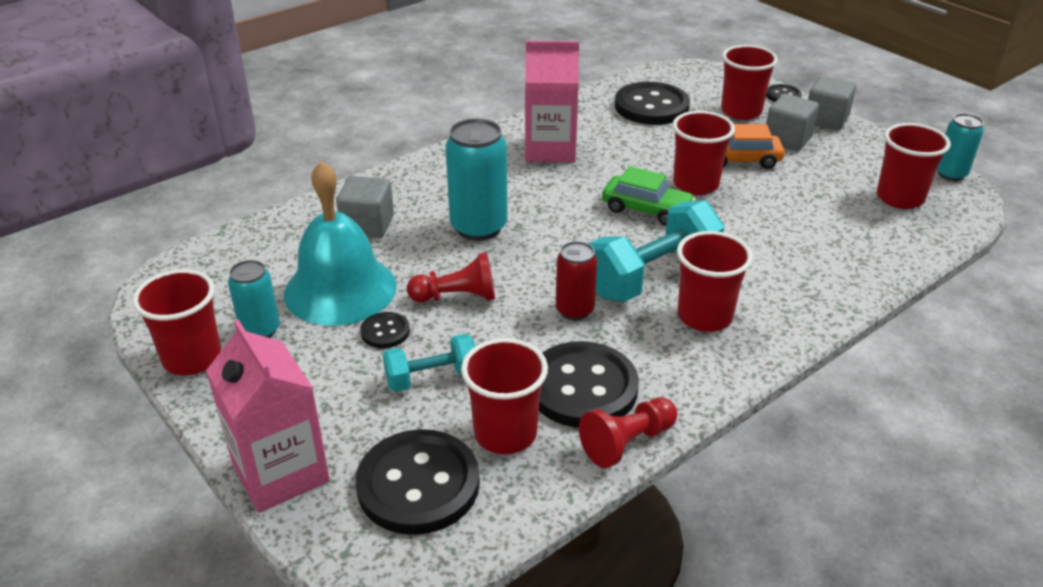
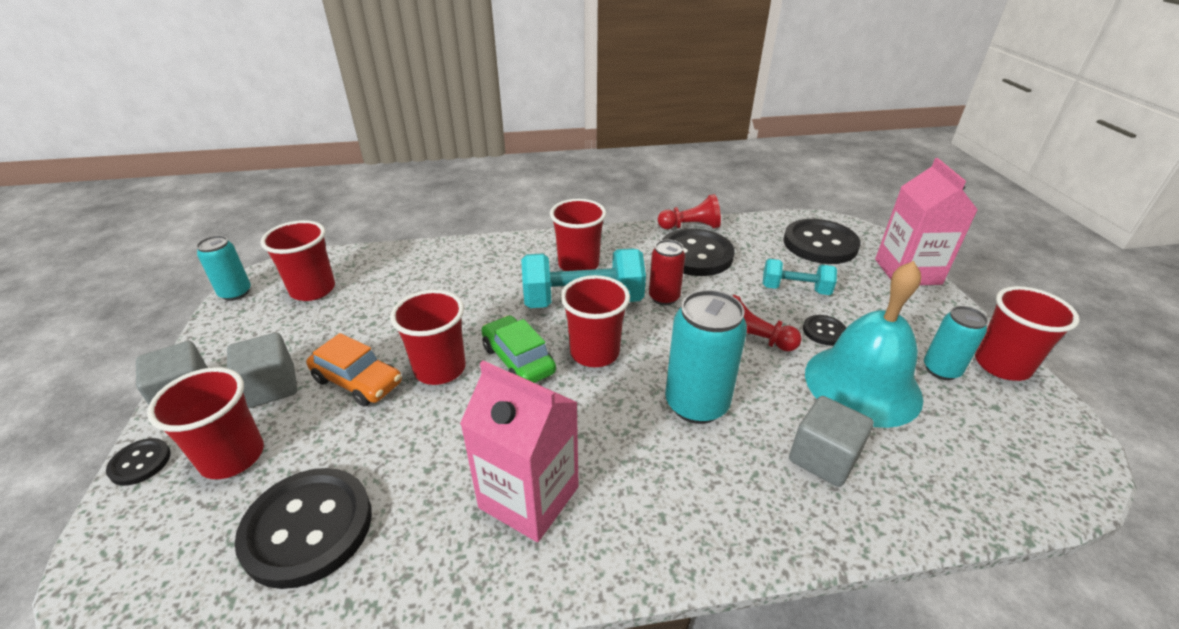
camera: 150 degrees left, 0 degrees up
(505, 433) = (758, 249): red cup -> red cup (594, 352)

